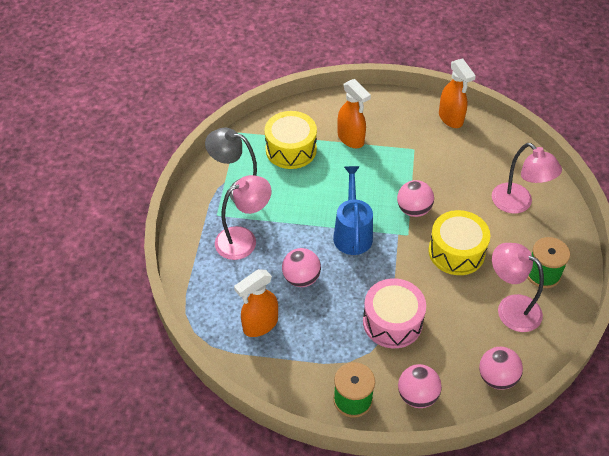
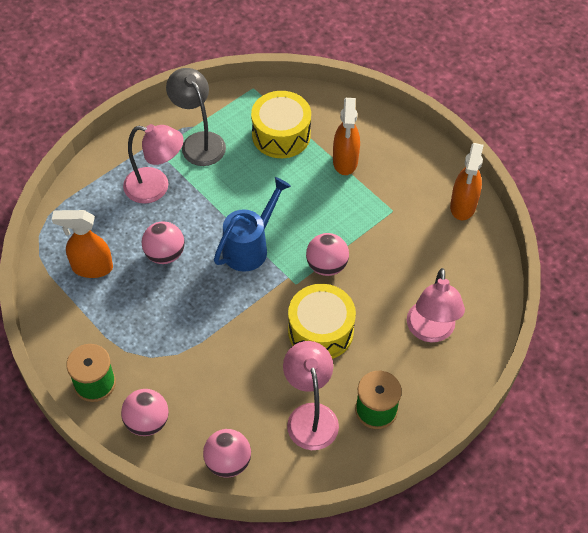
camera: 40 degrees right, 5 degrees up
(392, 322) = (196, 347): pink drum -> none

